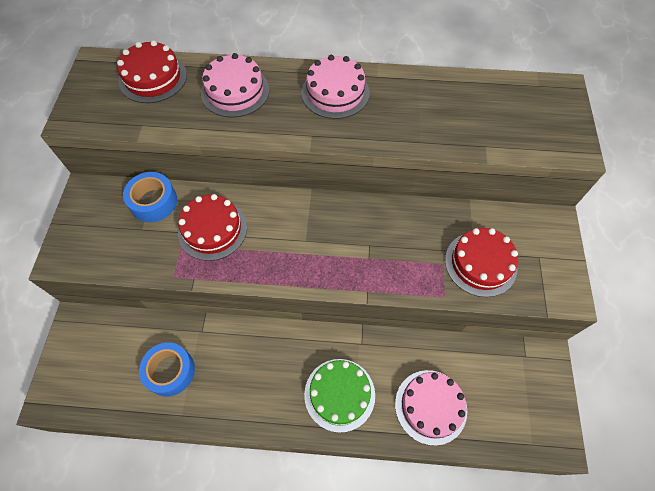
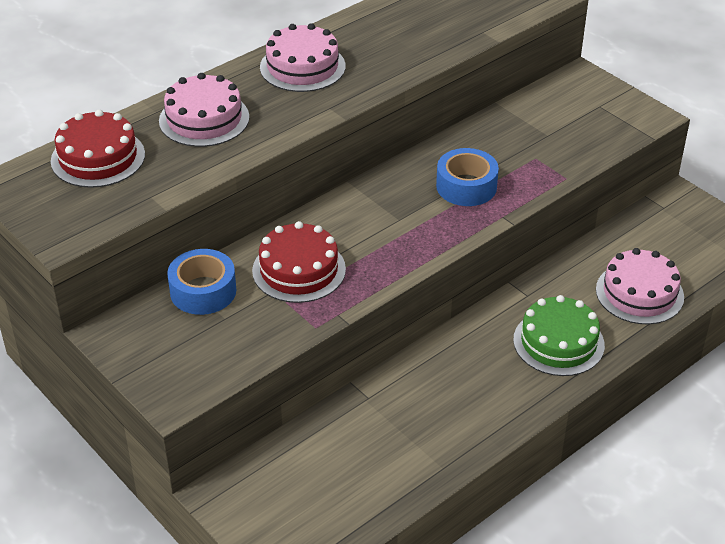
camera: 45 degrees left, 20 degrees down
(170, 371) = (383, 448): blue tape -> blue tape (466, 186)
(480, 263) = (563, 138): red cake -> none

